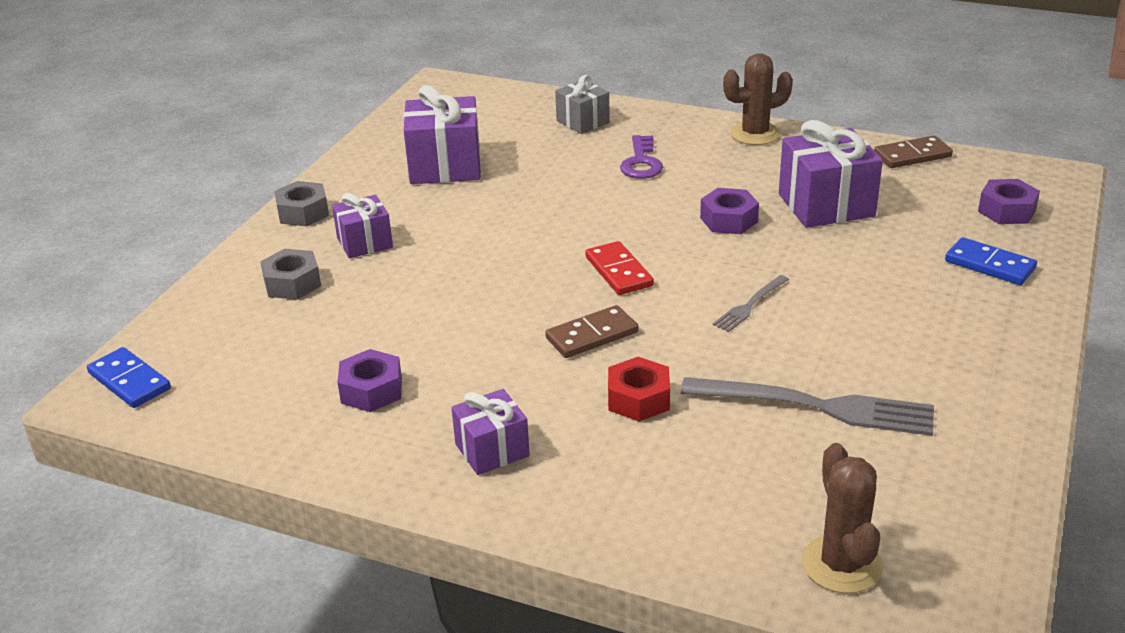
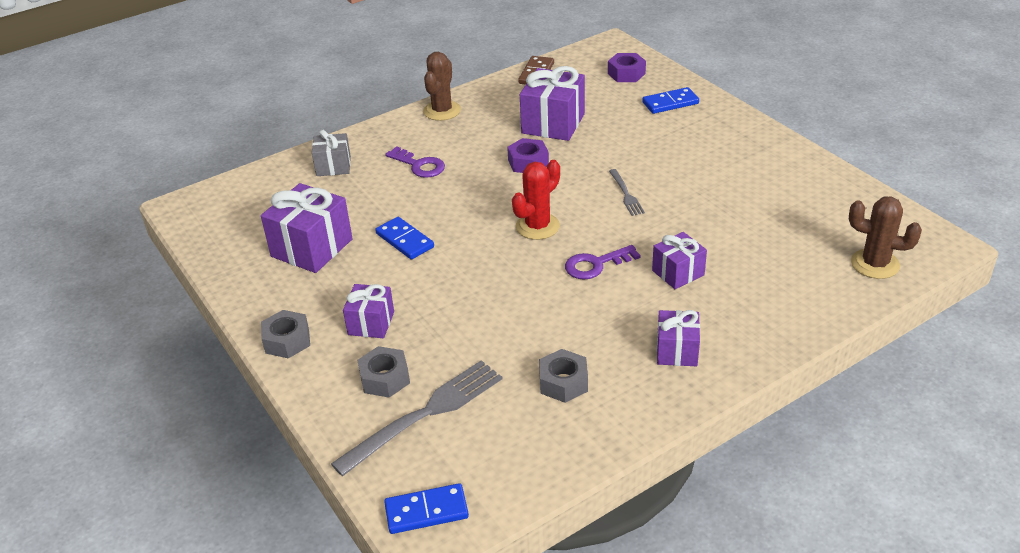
camera: 55 degrees left, 5 degrees up
(371, 390) = (563, 382): purple nut -> grey nut
(508, 207) = (405, 240): none -> blue domino
(592, 335) = (596, 264): brown domino -> purple key
(618, 271) = (537, 226): red domino -> red cactus
(638, 399) = (678, 273): red nut -> purple gift
(819, 406) = (742, 213): grey fork -> grey fork (426, 413)

